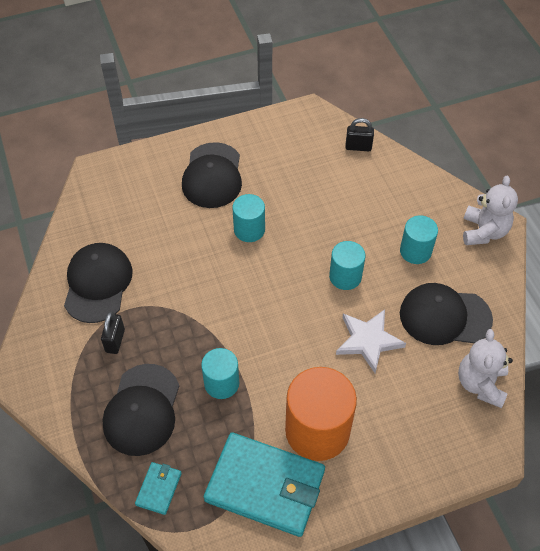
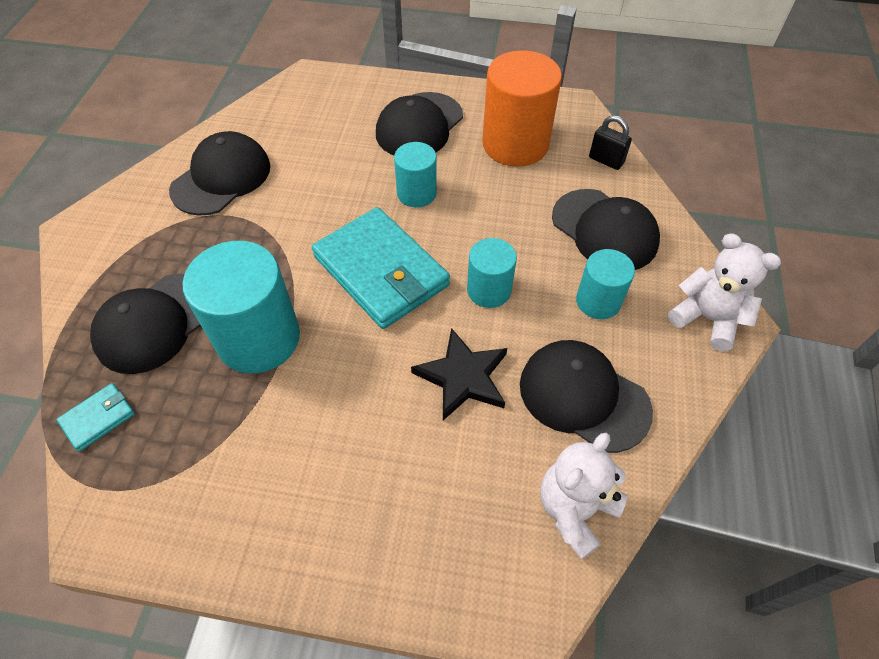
camera: 30 degrees right, 0 degrees up
(115, 341) = (190, 240): black padlock -> none
(221, 383) = (258, 338): turquoise cylinder -> turquoise cylinder, size x1.78
(265, 486) = (209, 484): turquoise wallet -> turquoise wallet (381, 271)
(317, 430) = (321, 451): orange cylinder -> orange cylinder (515, 144)
(368, 341) = (463, 377): white star -> black star
(389, 200) = (604, 230): none -> black cap
(483, 231) = (707, 318): white teddy bear -> white teddy bear turned 90 degrees counterclockwise

